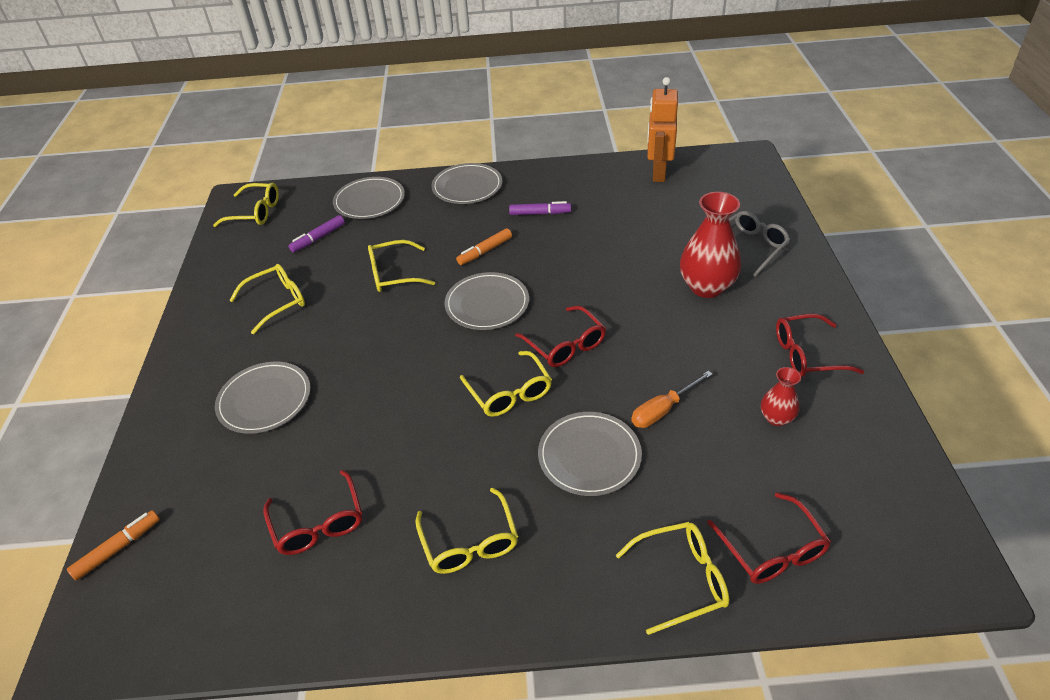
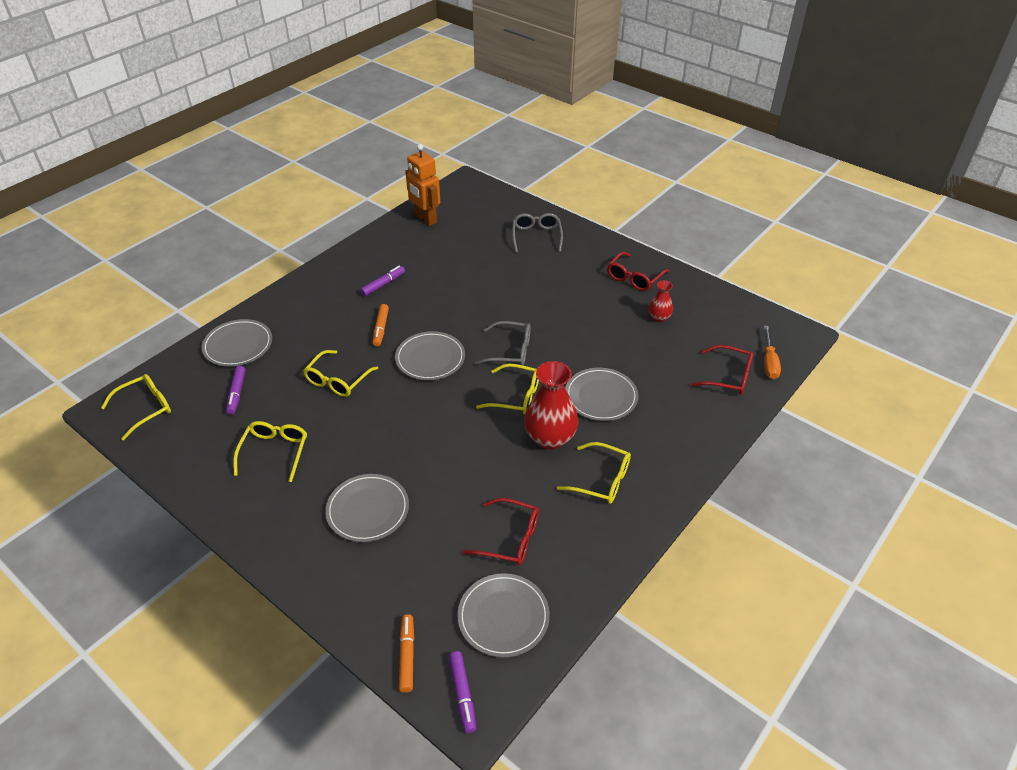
camera: 50 degrees left, 0 degrees up
(98, 624) = (462, 694): none -> purple marker
(467, 187) = (303, 295): grey plate -> grey plate (503, 617)
(565, 345) = (510, 351): red glasses -> grey glasses
(663, 410) = (605, 349): orange screwdriver -> orange screwdriver (769, 362)
(681, 579) = (711, 418): yellow glasses -> none
(706, 287) = (542, 272): red vase -> red vase (550, 438)

